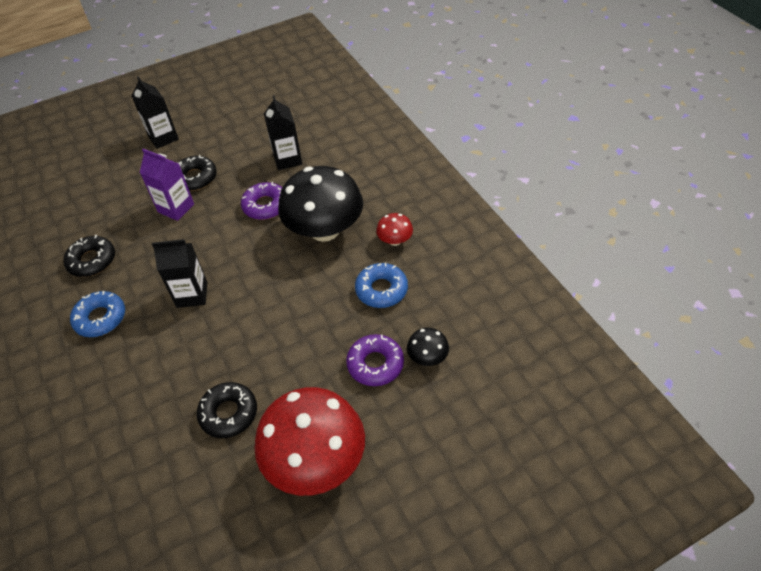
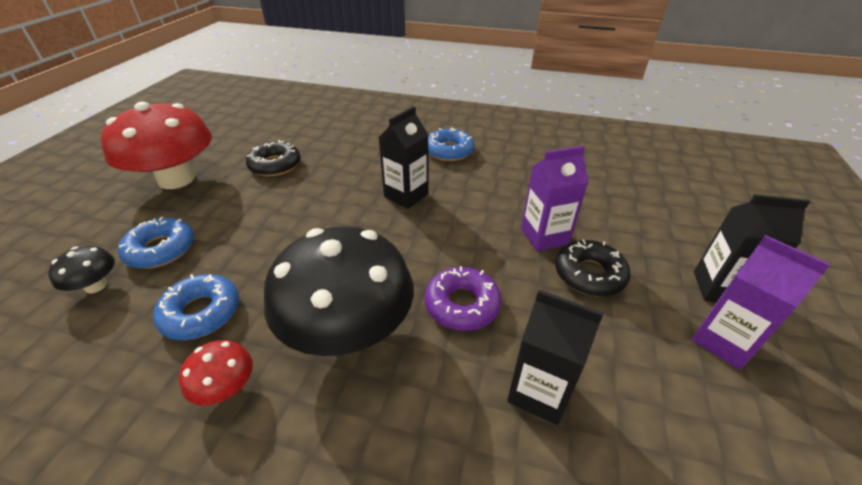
camera: 130 degrees right, 10 degrees down
(92, 261) = (523, 167): black donut -> none
(203, 127) = (723, 341): none -> purple carton
(375, 364) = (161, 249): purple donut -> blue donut

